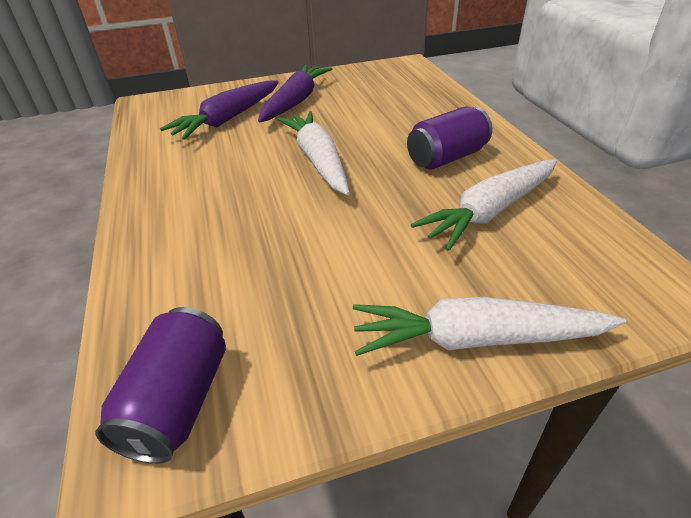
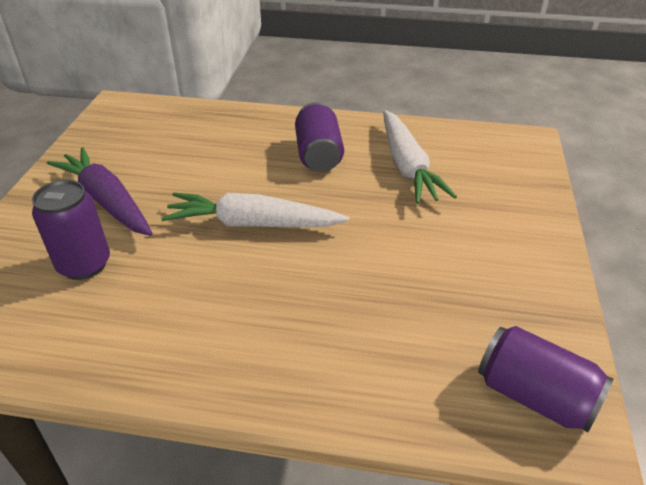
camera: 65 degrees left, 0 degrees up
(228, 119) = (84, 265): purple carrot -> purple can
(476, 339) = (530, 226): white carrot -> none

